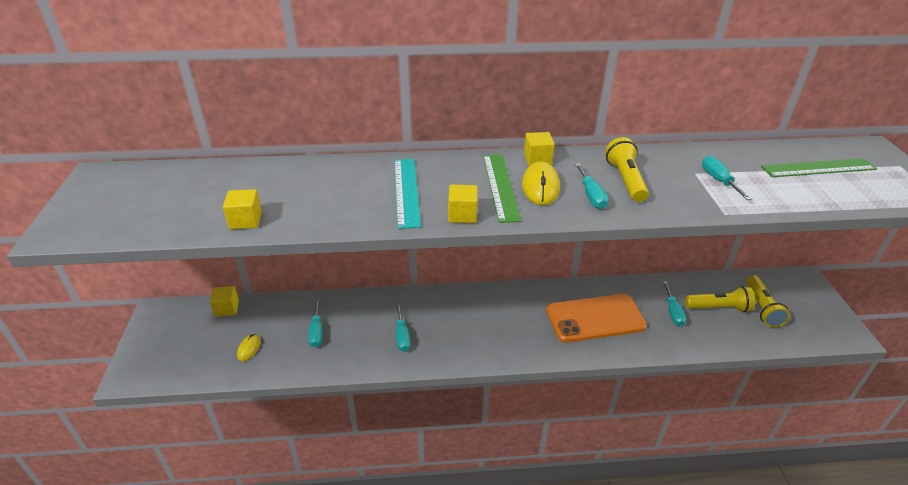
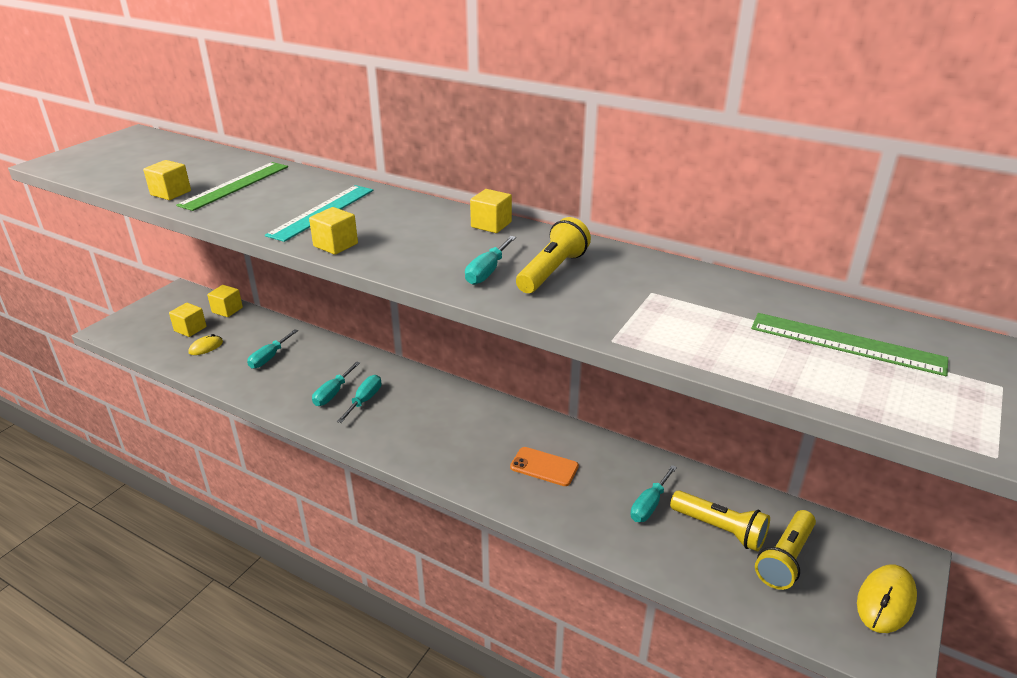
camera: 35 degrees right, 5 degrees down
(213, 339) = (190, 329): none -> yellow cube
(500, 186) = (411, 235): green ruler -> green ruler (235, 185)
(540, 186) = (450, 247): yellow mouse -> yellow mouse (885, 601)
(595, 318) = (544, 467): orange phone -> orange phone, size x0.51
(718, 180) = (668, 308): turquoise screwdriver -> turquoise screwdriver (364, 400)

